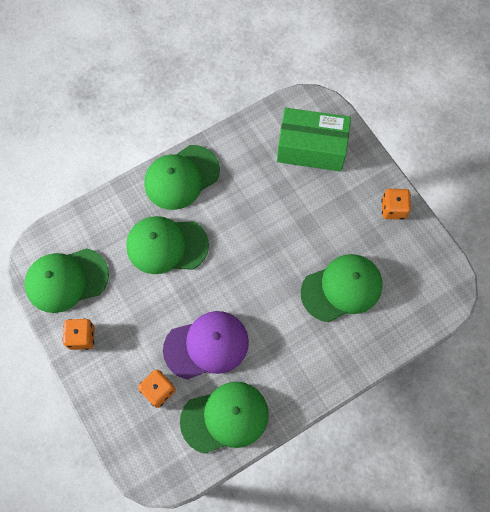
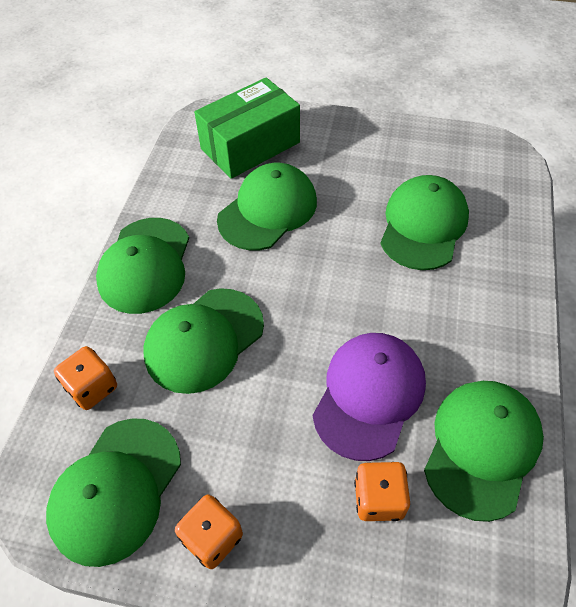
camera: 45 degrees left, 15 degrees down
(273, 201) = (268, 210): none -> green cap
(393, 209) = (380, 135): orange dice -> orange dice (92, 388)

